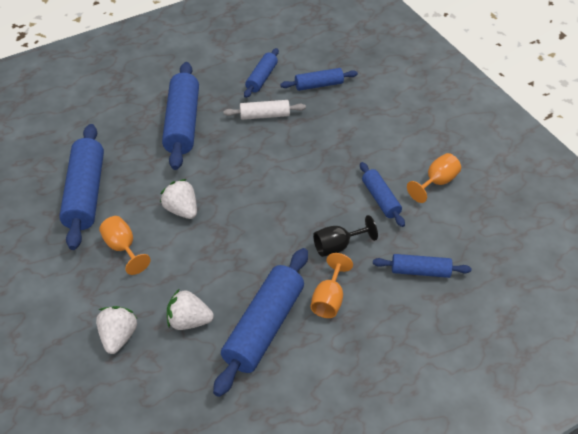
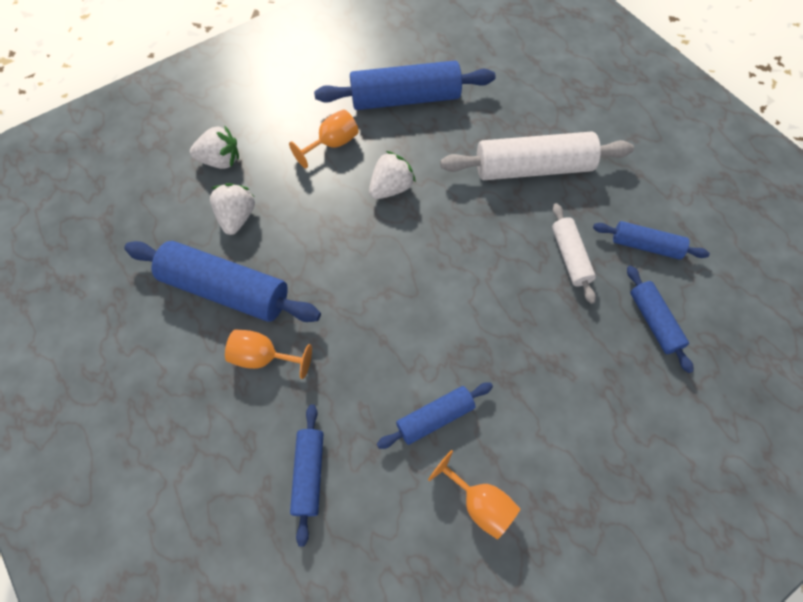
camera: 85 degrees right, 15 degrees up
(182, 123) = (532, 168): blue rolling pin -> white rolling pin
(337, 246) = (346, 363): black goblet -> none

